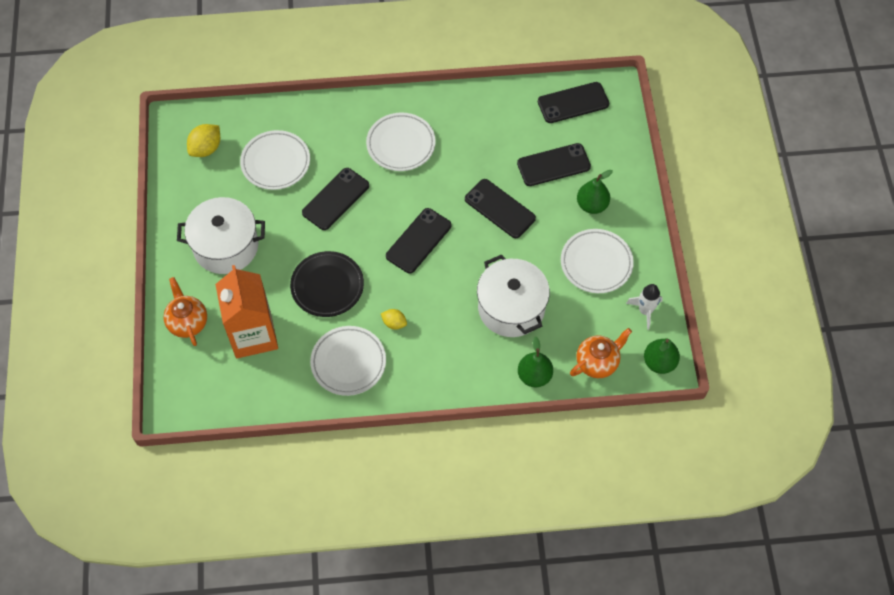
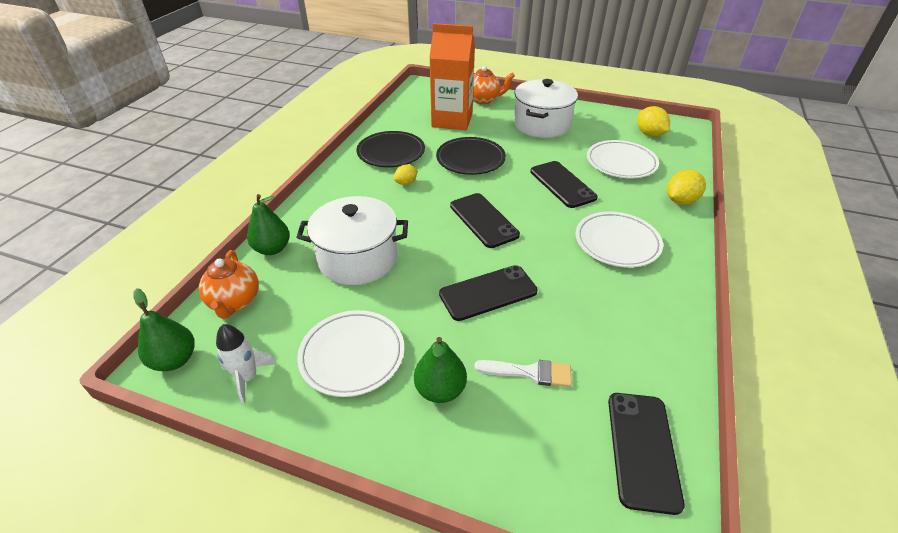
camera: 115 degrees right, 20 degrees down
(320, 111) = (680, 201): none -> yellow lemon
(348, 362) = (391, 153): white plate -> black plate
(553, 165) = (529, 372): black phone -> white brush

